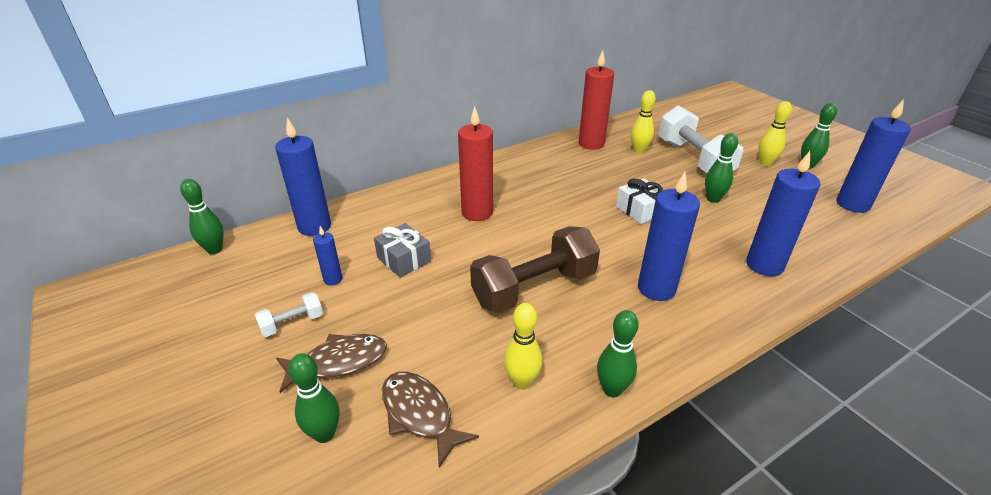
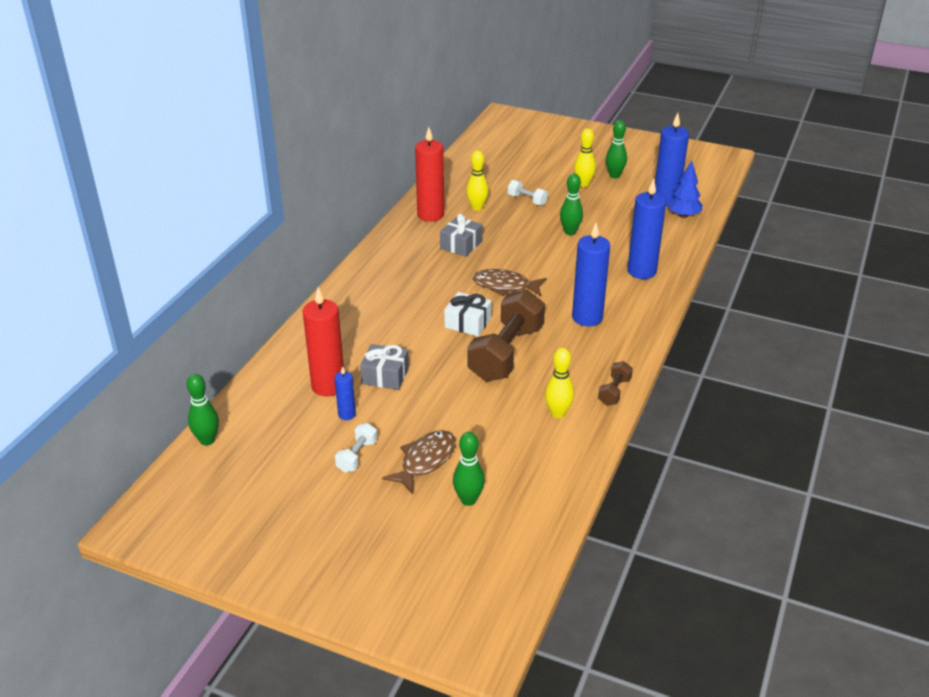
camera: 35 degrees left, 0 degrees up
(314, 226) = (272, 384): blue candle -> none
(419, 414) = (515, 460): brown fish -> brown fish (505, 286)
(477, 212) = (400, 315): red candle -> red candle (328, 386)
(593, 175) = (461, 245): none -> grey gift
(612, 389) = (614, 392): green bowling pin -> brown dumbbell
(640, 210) = (525, 262): white gift -> white gift (468, 323)
(693, 159) = (527, 200): white dumbbell -> white dumbbell, size x0.45
(864, 226) = (683, 216): none -> blue tree

